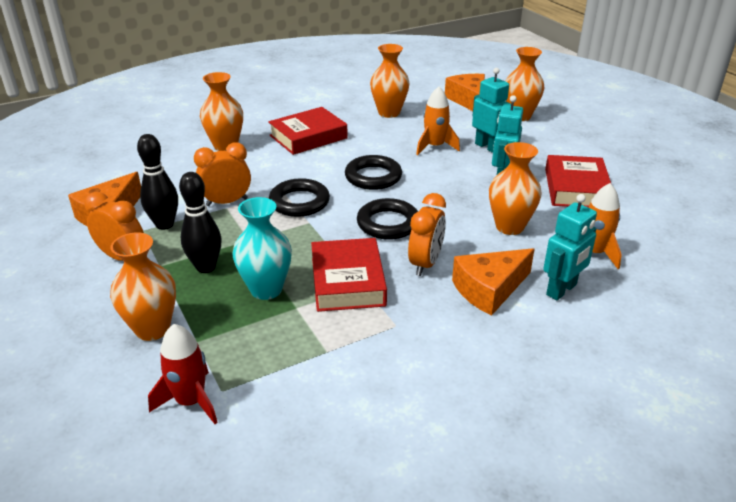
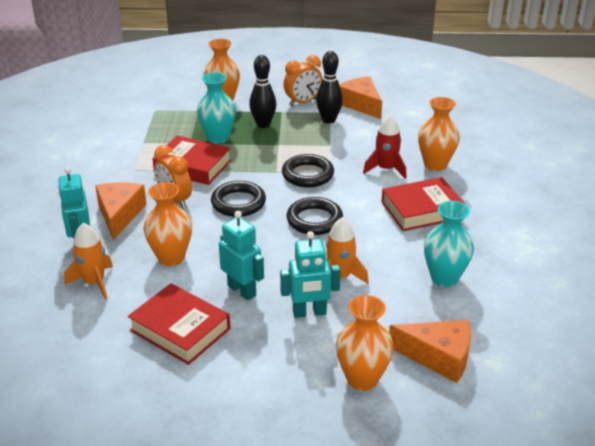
camera: 120 degrees right, 0 degrees up
(191, 401) = (157, 101): red rocket -> red rocket (386, 169)
(227, 202) = (337, 146): orange clock -> none
(308, 137) = (422, 210): red book -> red book turned 75 degrees clockwise
(389, 113) = (444, 278): orange vase -> turquoise vase

